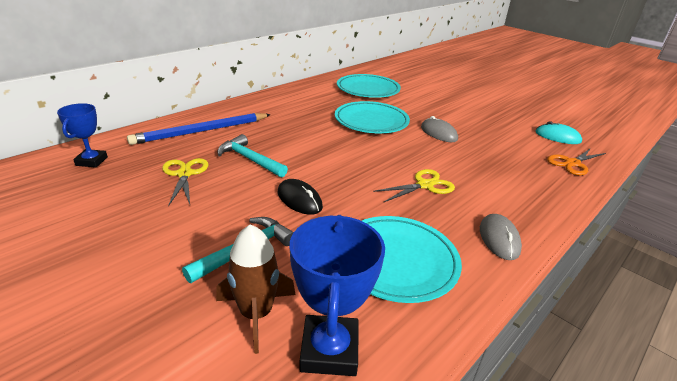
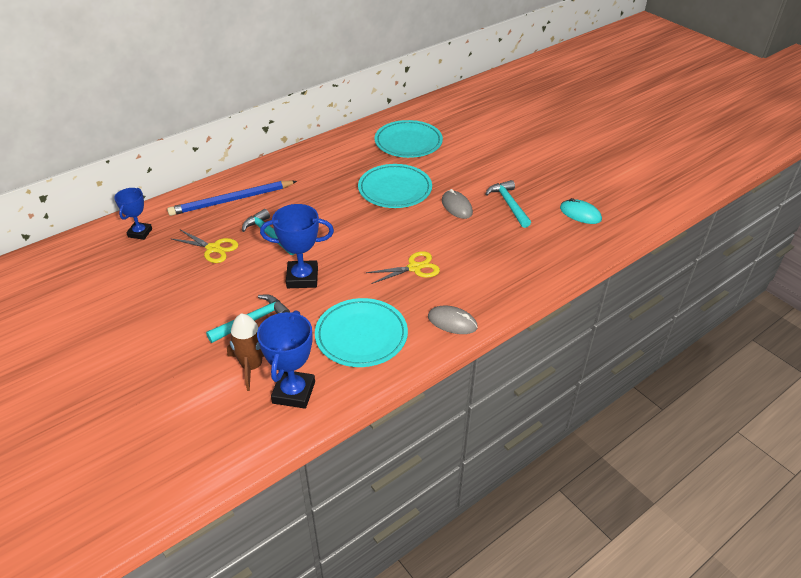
camera: 10 degrees right, 10 degrees up
(184, 174) = (213, 248): yellow scissors -> yellow scissors turned 120 degrees clockwise
(299, 199) = (302, 278): black mouse -> blue trophy
(487, 131) = (509, 204): none -> turquoise hammer
(499, 239) = (452, 322): grey mouse -> grey mouse turned 75 degrees counterclockwise
(572, 163) = (571, 248): orange scissors -> none

